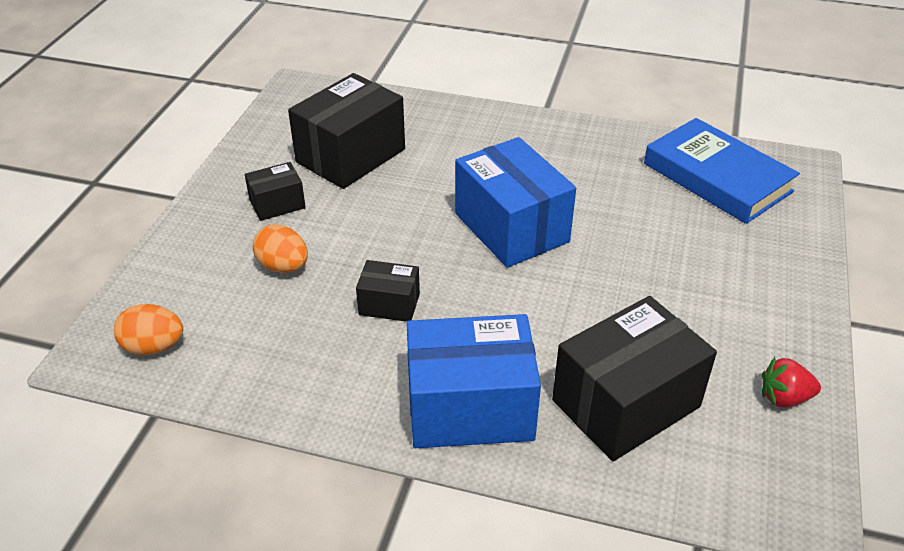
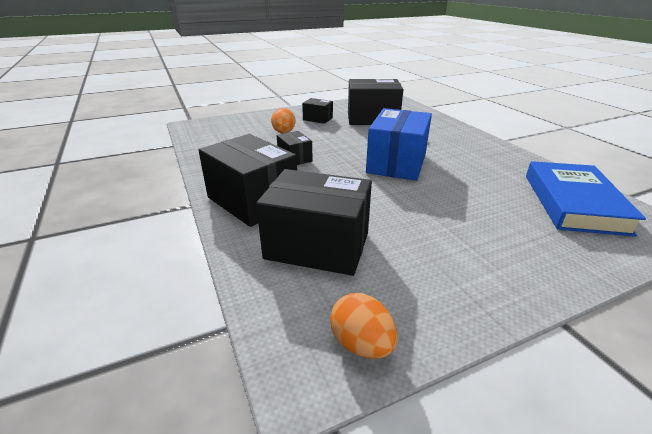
camera: 50 degrees right, 10 degrees down
(154, 347) = (207, 131): orange egg -> orange egg (361, 344)
(470, 408) = (252, 201): blue box -> black box
(784, 398) = (418, 314): red strawberry -> none

